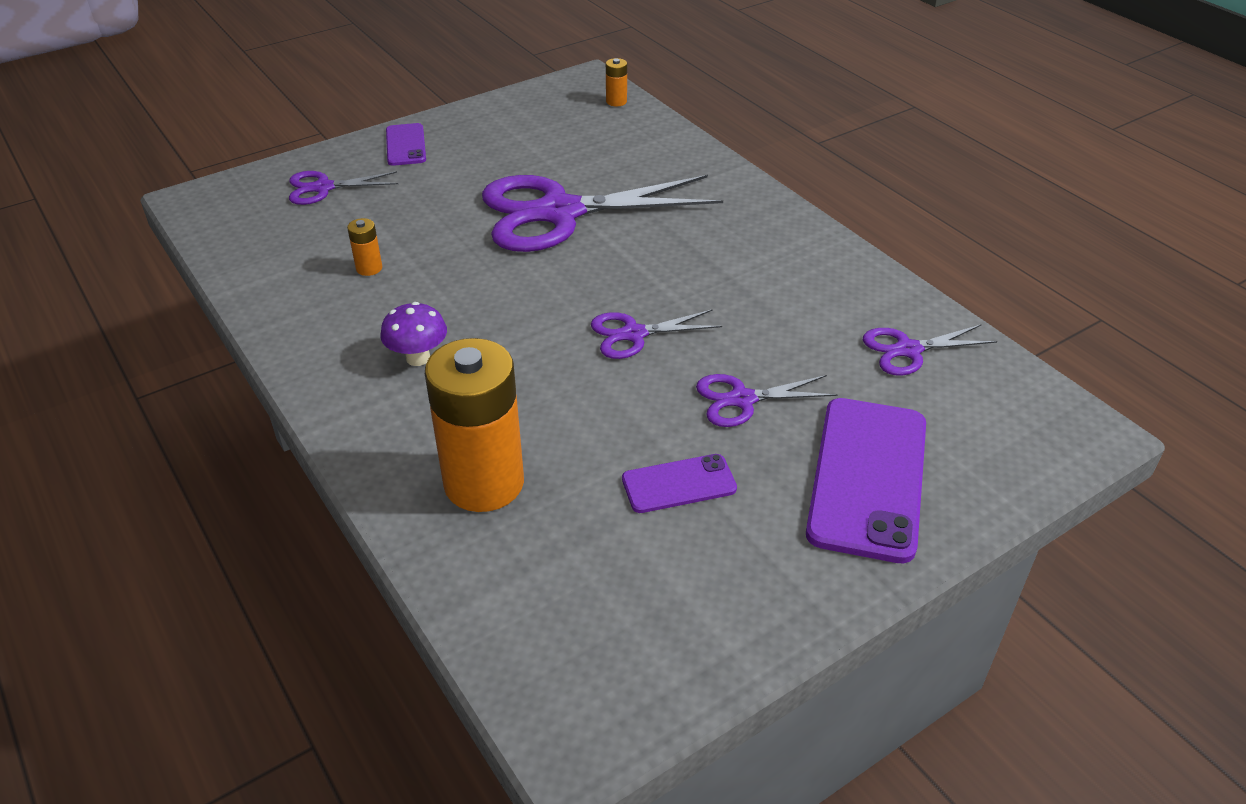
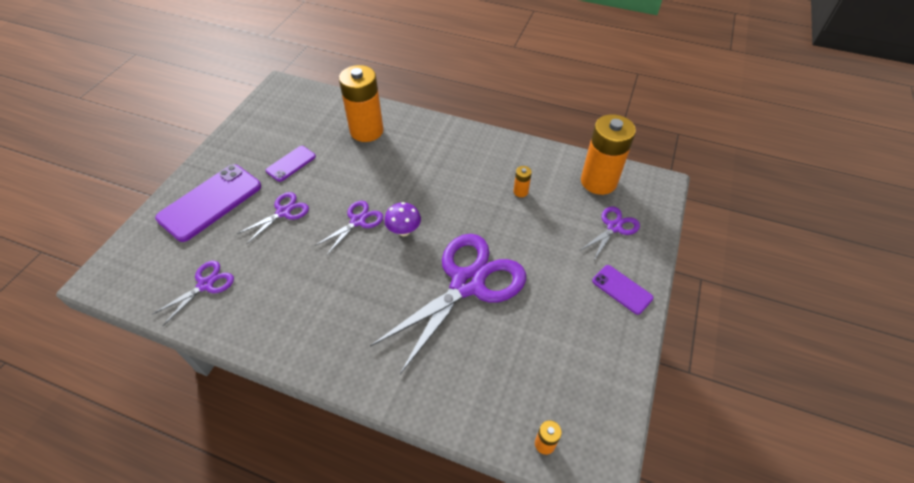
camera: 145 degrees right, 10 degrees up
(256, 234) = (598, 181): none -> orange battery
(418, 358) = (444, 161): purple mushroom -> purple mushroom (404, 231)
(867, 477) = (210, 202): purple phone -> purple phone turned 60 degrees clockwise

